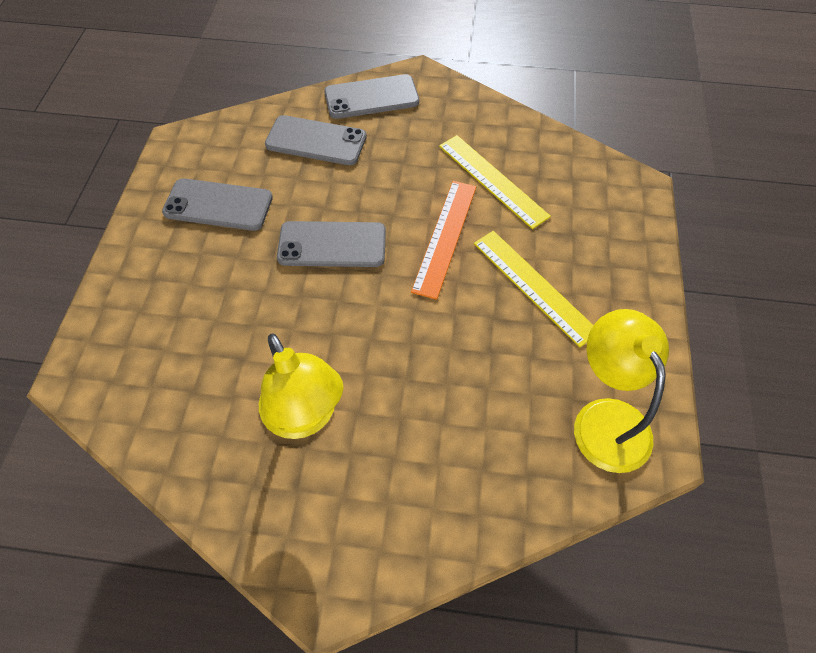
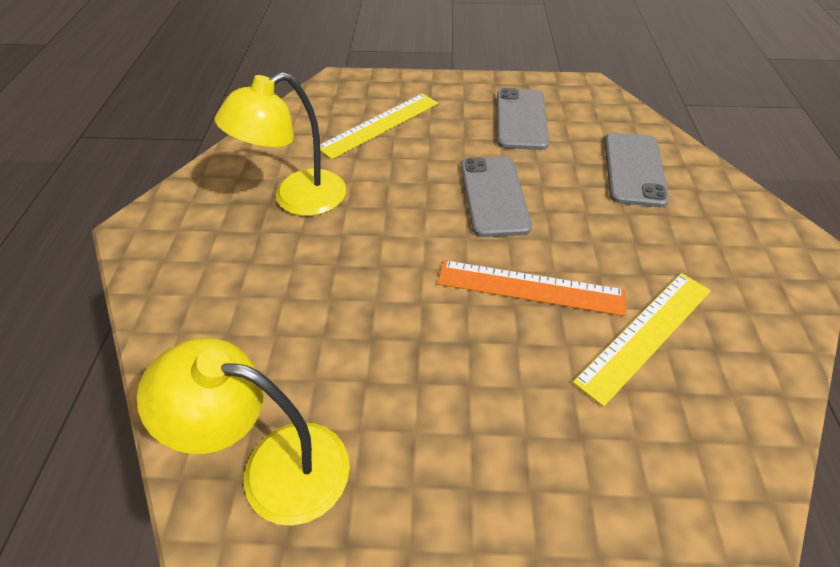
camera: 85 degrees right, 10 degrees down
(371, 97) = (731, 206): grey phone -> none
(534, 286) = (473, 384): yellow ruler -> yellow ruler (379, 125)
(605, 418) = (274, 467): yellow lamp -> yellow lamp turned 150 degrees counterclockwise

